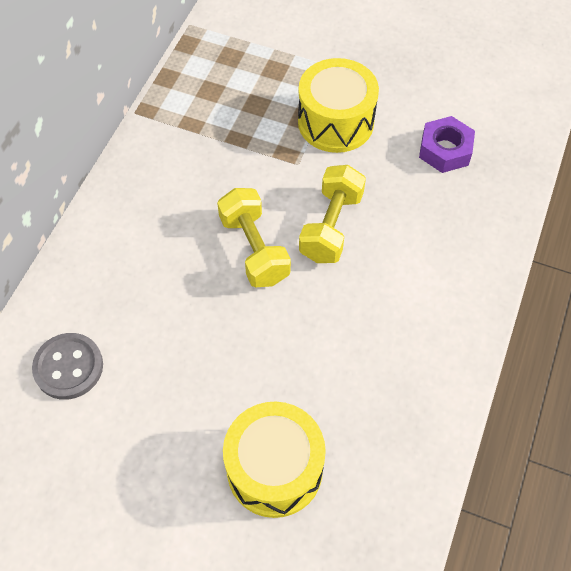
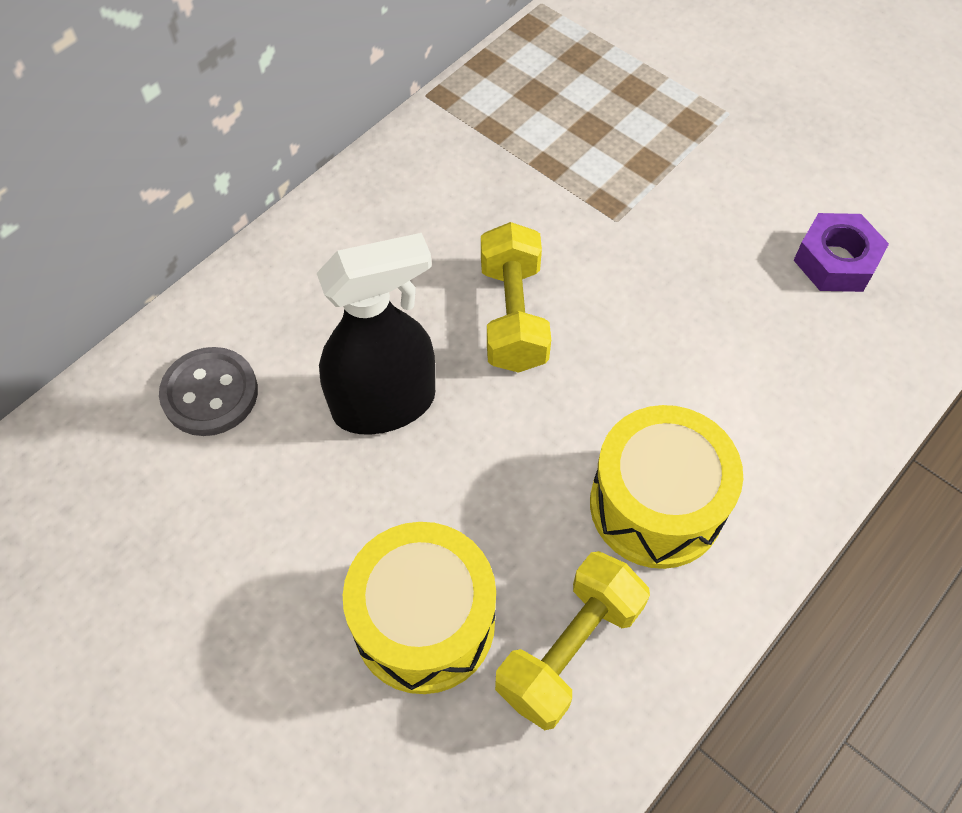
camera: 20 degrees right, 0 degrees up
(192, 335) = (384, 404): none -> black spray bottle
(331, 226) = (632, 317): yellow dumbbell -> yellow dumbbell (569, 650)
(335, 122) = (691, 180): yellow drum -> yellow drum (656, 505)

